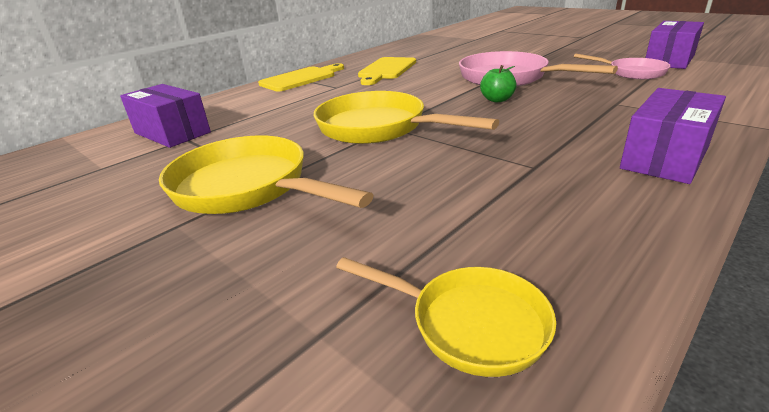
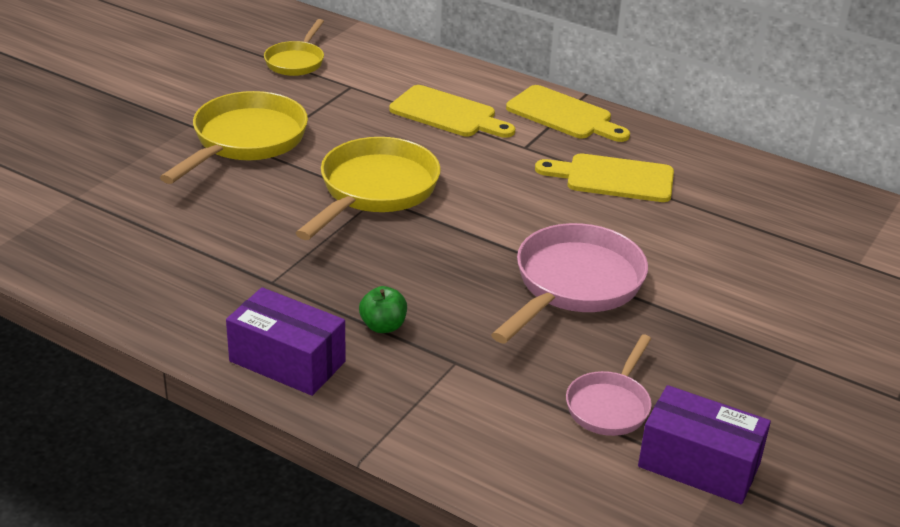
camera: 75 degrees right, 5 degrees up
(172, 133) = (367, 75): purple box -> none
(271, 106) = (447, 114): none -> yellow cutting board
(469, 323) = (77, 243): yellow pan -> yellow pan (296, 61)
(497, 100) = (470, 270): green apple -> green apple (383, 326)

